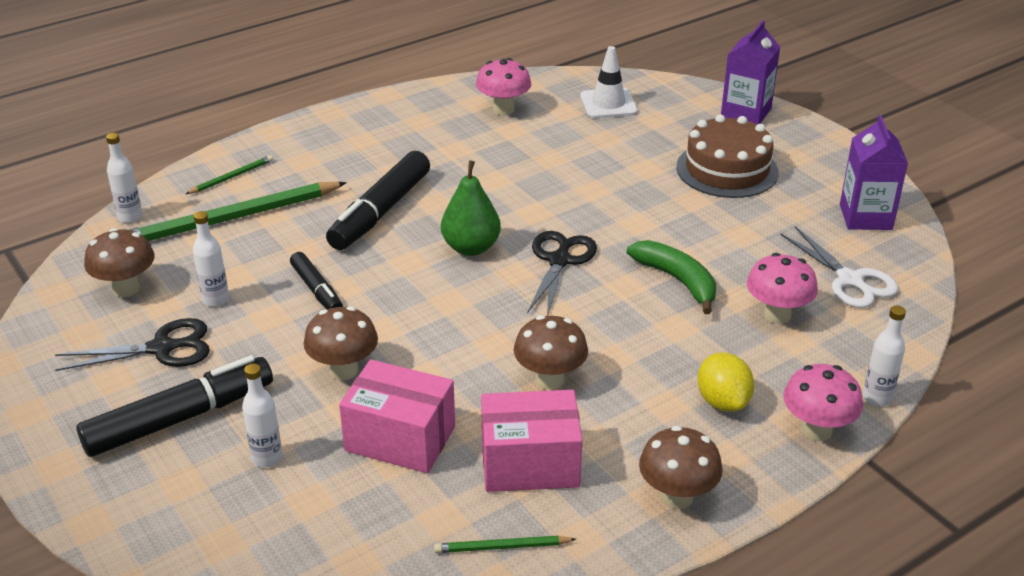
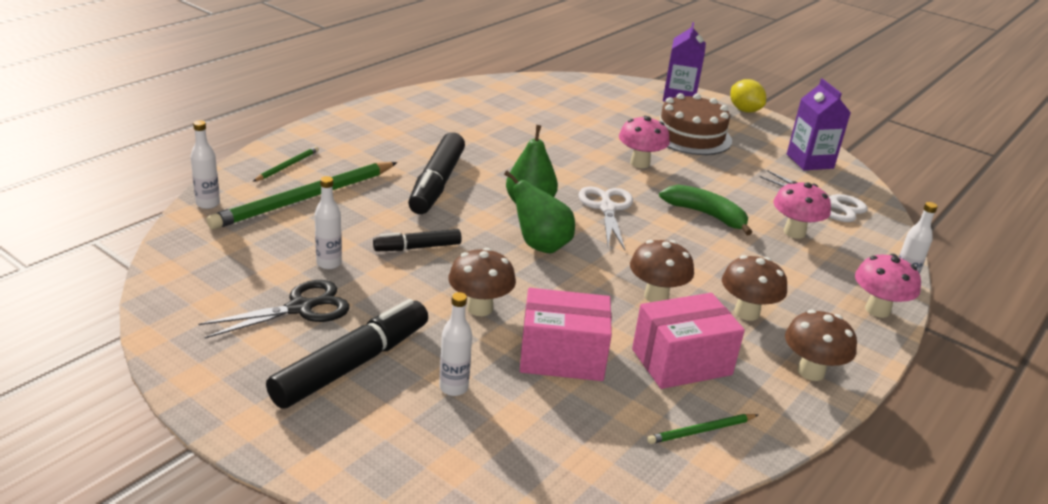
camera: 20 degrees left, 5 degrees down
(126, 289) = (237, 262): brown mushroom -> brown mushroom (746, 313)
(317, 290) = (417, 247): black marker -> black marker turned 120 degrees clockwise
(453, 301) = (540, 246): none -> green pear
(503, 110) = (493, 104): pink mushroom -> pink mushroom (640, 163)
(559, 260) = (607, 208): black scissors -> white scissors
(608, 104) = (573, 96): white traffic cone -> none
(722, 401) = (797, 297): yellow lemon -> yellow lemon (744, 110)

